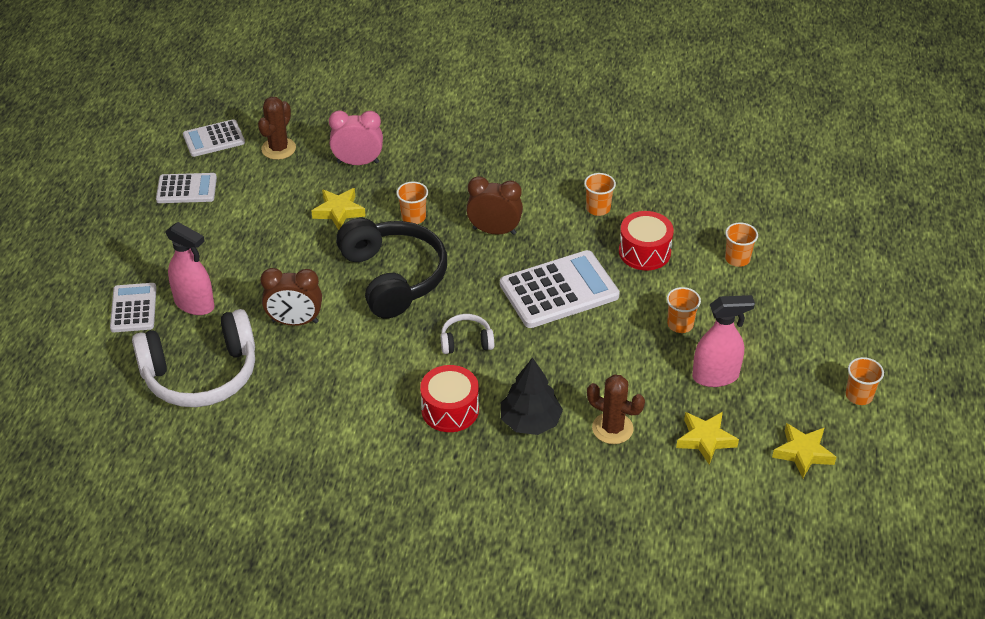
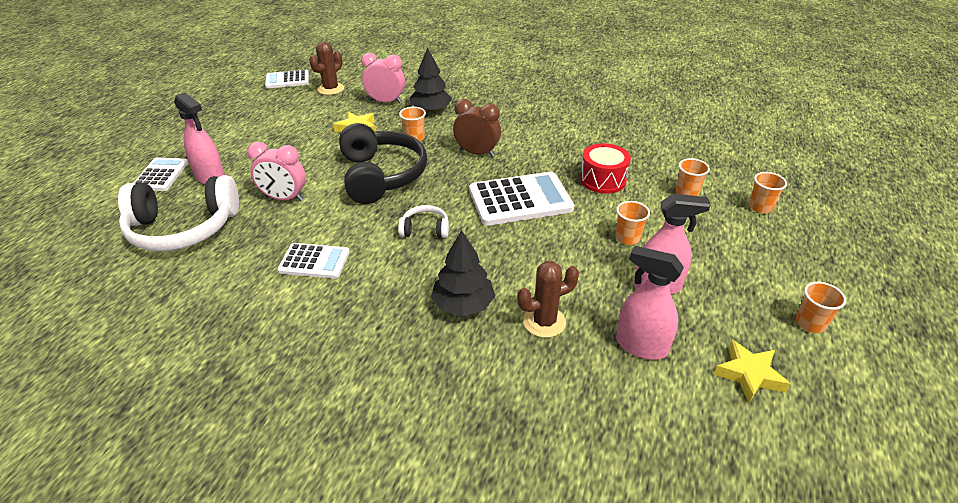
camera: 10 degrees right, 5 degrees down
(186, 189) = (250, 105): white calculator -> white calculator (314, 261)
(295, 322) = (284, 198): brown clock -> pink clock
(419, 170) = (431, 110): none -> black tree
(450, 410) = (389, 284): red drum -> none
(598, 208) = (568, 146): orange cup -> orange cup (760, 207)
(612, 428) = (544, 322): brown cactus -> brown cactus turned 60 degrees counterclockwise
(705, 439) = (641, 346): yellow star -> pink spray bottle

